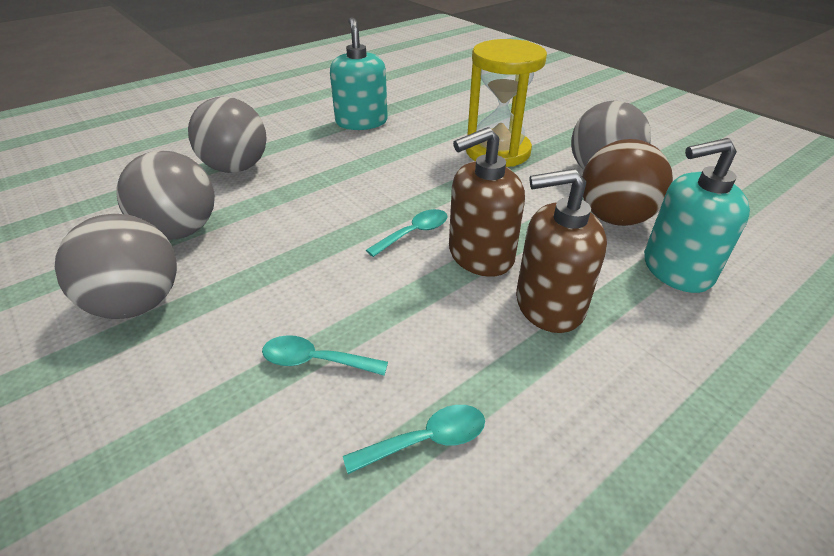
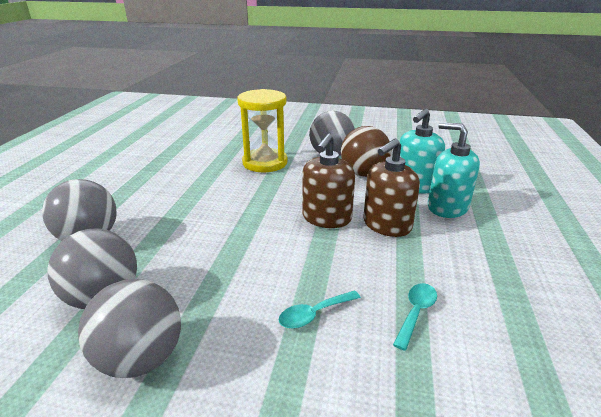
camera: 40 degrees left, 10 degrees down
(361, 122) = (150, 175): turquoise soap dispenser -> turquoise soap dispenser (447, 207)
(414, 233) = (276, 223): turquoise spoon -> none

